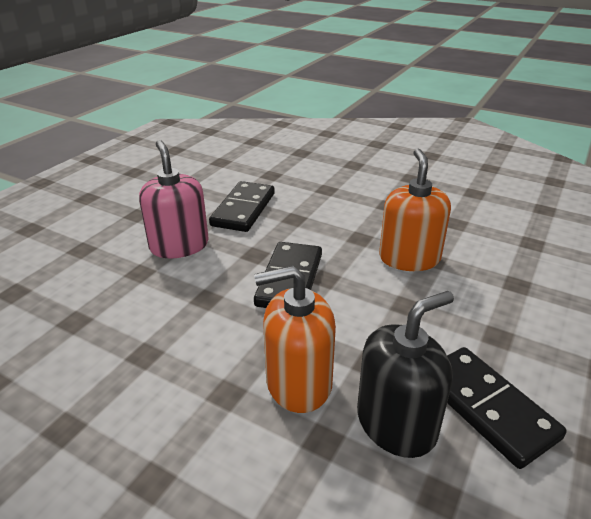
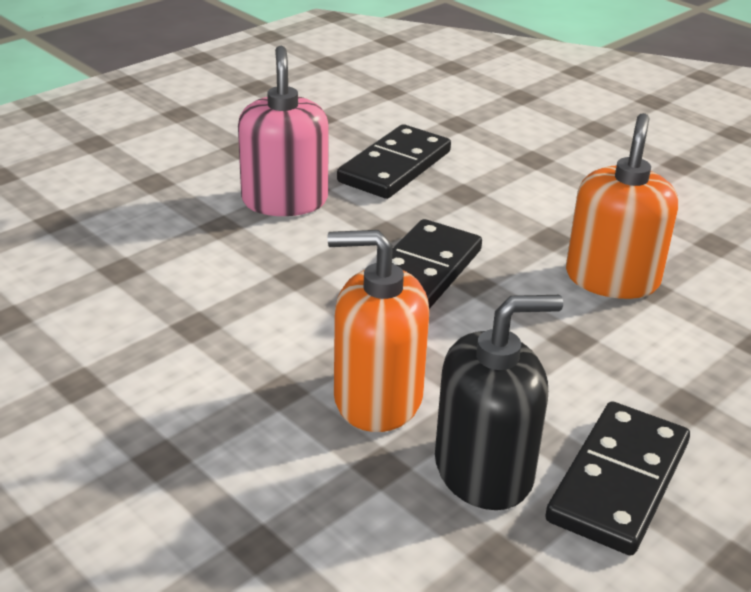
camera: 15 degrees right, 0 degrees up
(487, 407) = (618, 481): black domino -> black domino turned 45 degrees clockwise

